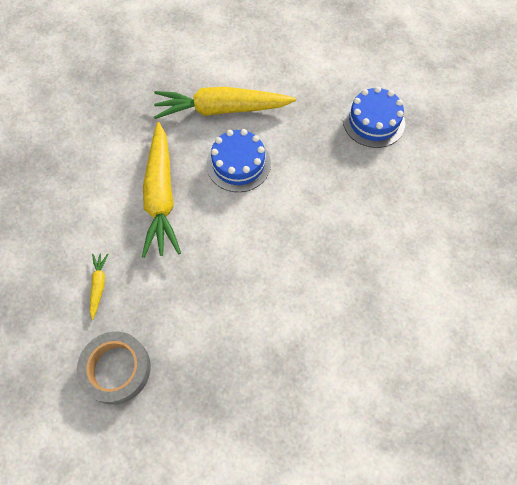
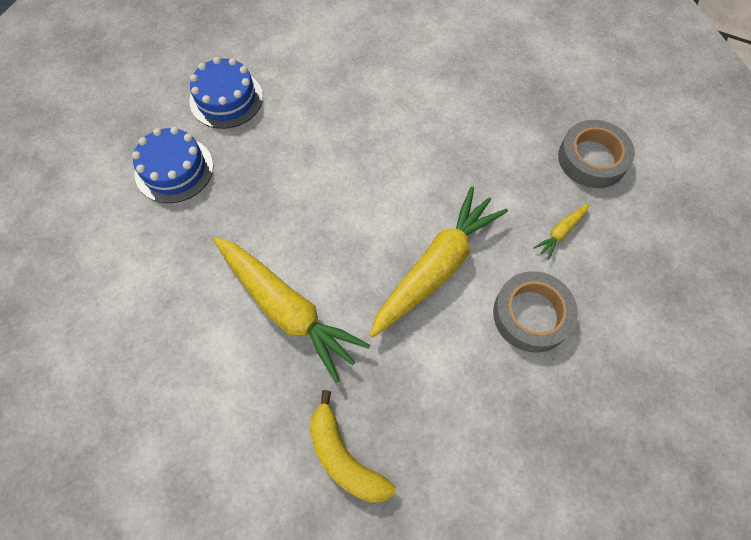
camera: 135 degrees left, 0 degrees up
(80, 215) = (531, 315): none -> grey tape
(124, 78) = (344, 457): none -> yellow banana
(238, 164) = (335, 236): blue cake -> blue cake (226, 99)

